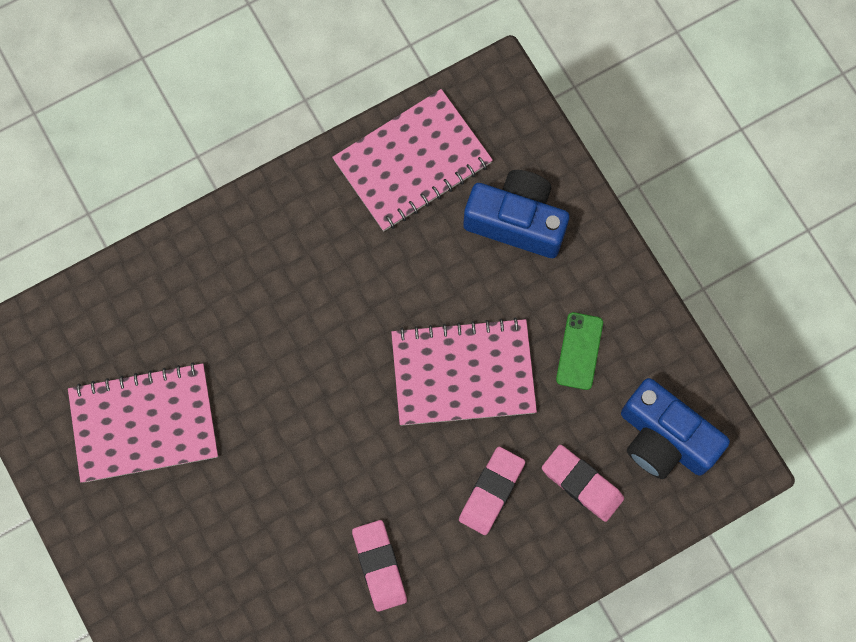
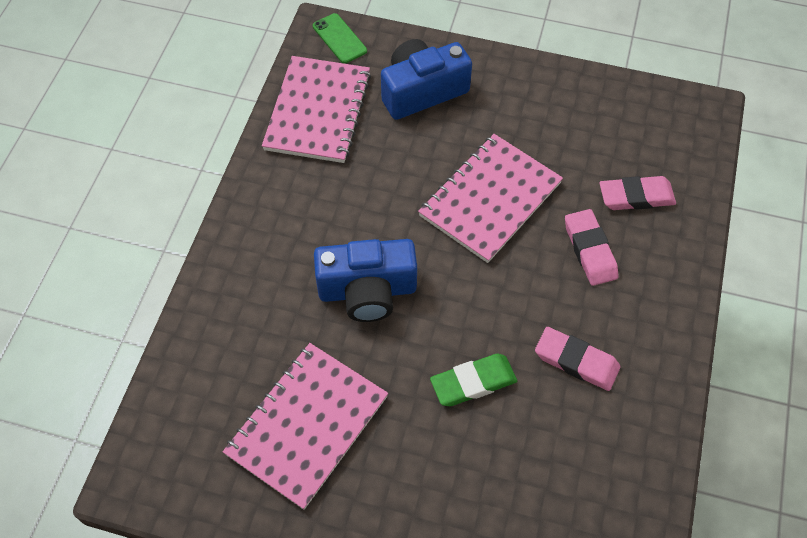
camera: 45 degrees left, 15 degrees down
(289, 507) = (473, 382): none -> green eraser
(579, 351) = (544, 127): green phone -> green phone (339, 38)
(664, 439) = (650, 131): blue camera -> blue camera (367, 291)

